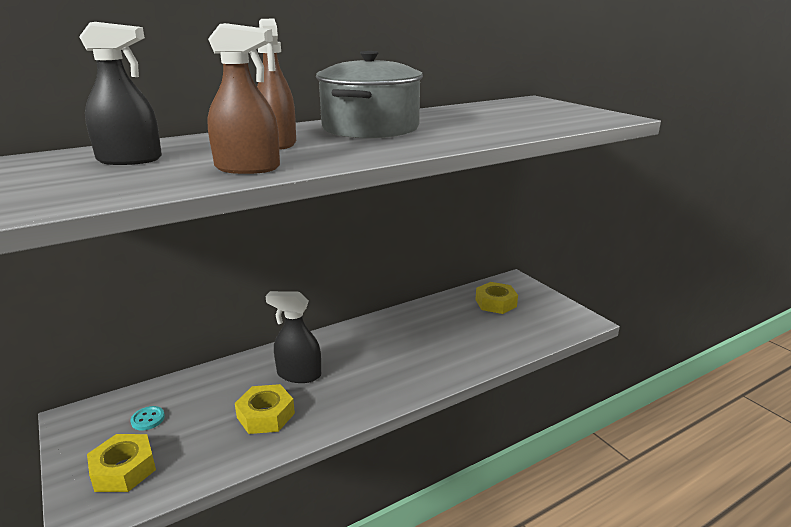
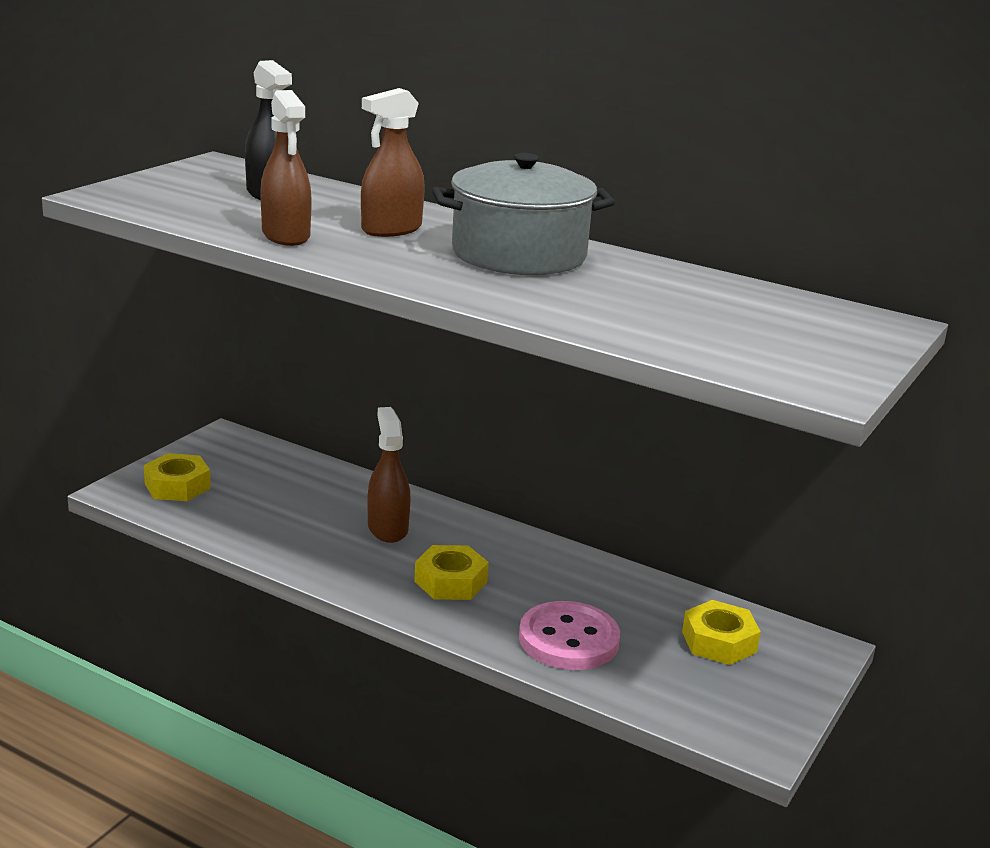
camera: 60 degrees right, 0 degrees up
(148, 419) = (248, 471): turquoise button -> none
(265, 415) = (301, 531): yellow nut -> yellow nut (450, 582)
(298, 374) = (387, 528): black spray bottle -> brown spray bottle
(470, 345) = (568, 639): none -> pink button

